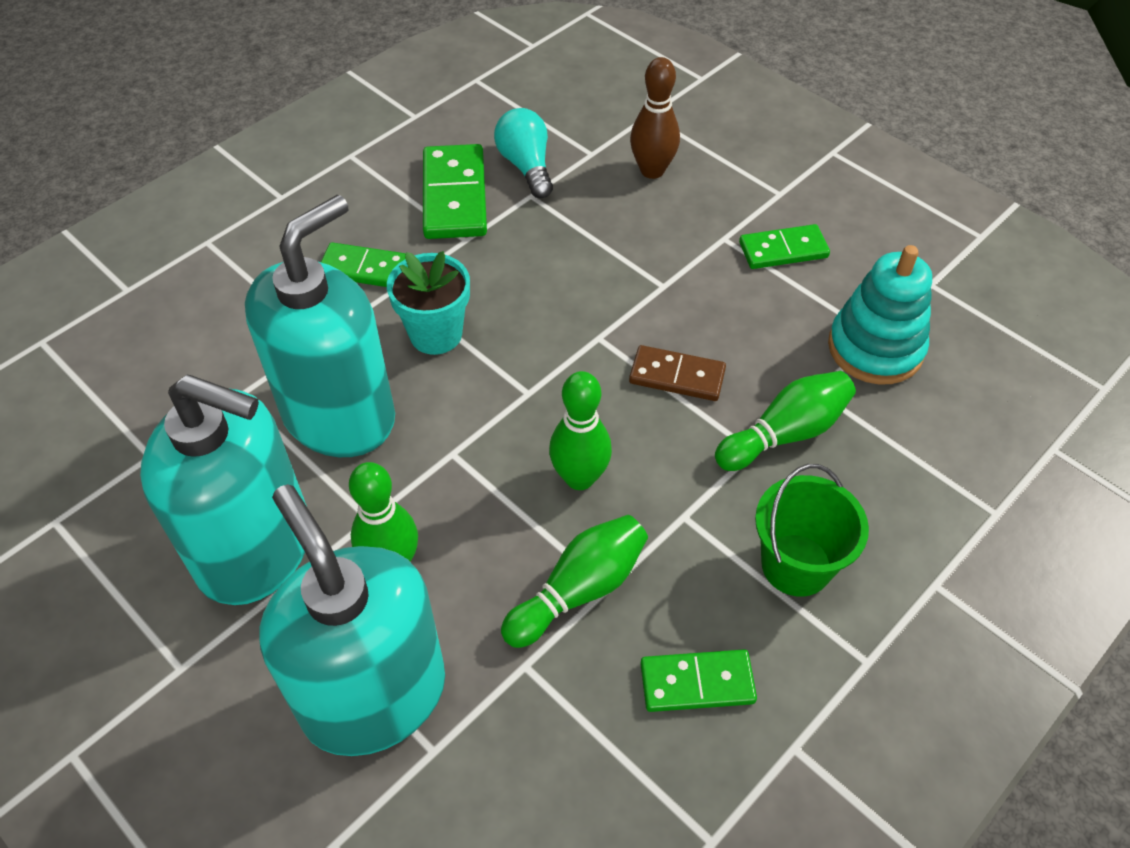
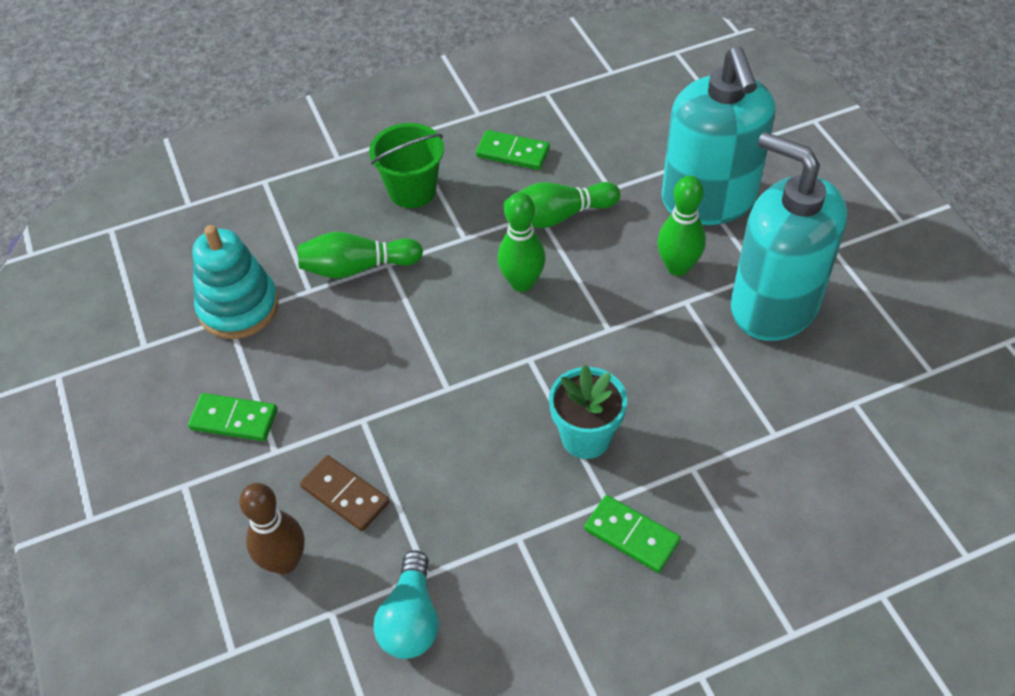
camera: 155 degrees left, 0 degrees up
(339, 415) = (690, 388): turquoise soap dispenser -> none
(455, 196) = (506, 602): green domino -> none
(677, 376) = (405, 334): brown domino -> brown domino (345, 495)

